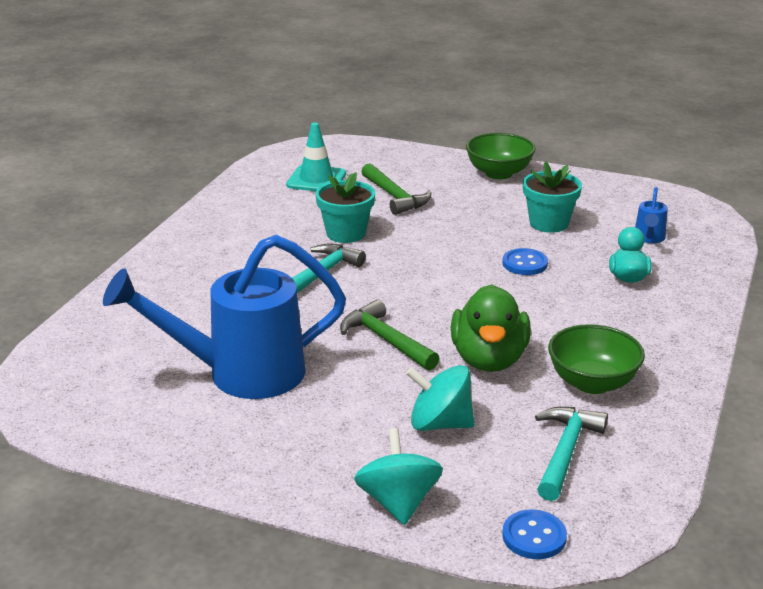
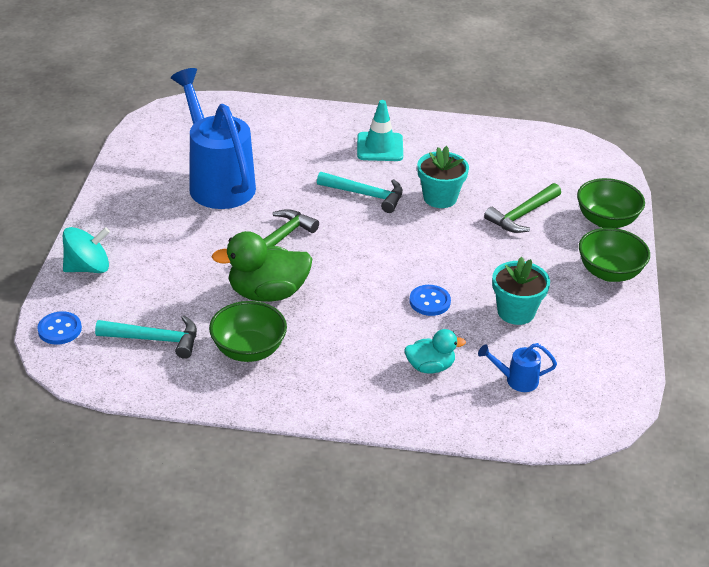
camera: 75 degrees right, 10 degrees up
(316, 179) = (532, 168): turquoise traffic cone -> turquoise traffic cone (380, 147)
(419, 161) = (606, 220): none -> green bowl
(440, 424) = (177, 276): turquoise spinning top -> none

